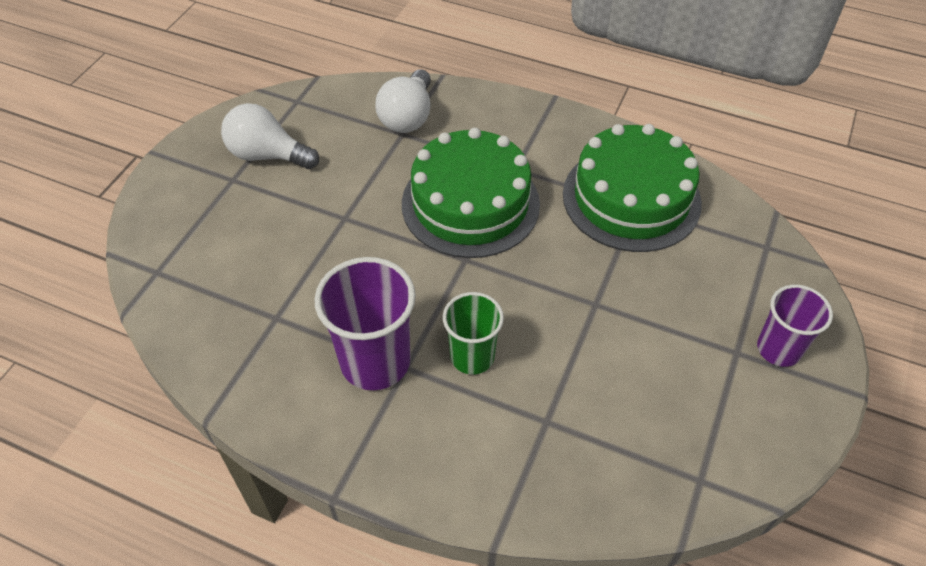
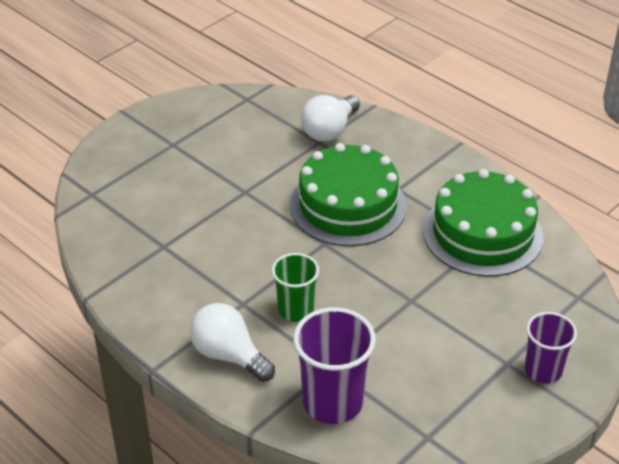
camera: 20 degrees right, 10 degrees down
(267, 155) = (206, 133): white light bulb -> white light bulb (229, 355)
(375, 362) = (222, 294): purple cup -> purple cup (333, 402)

